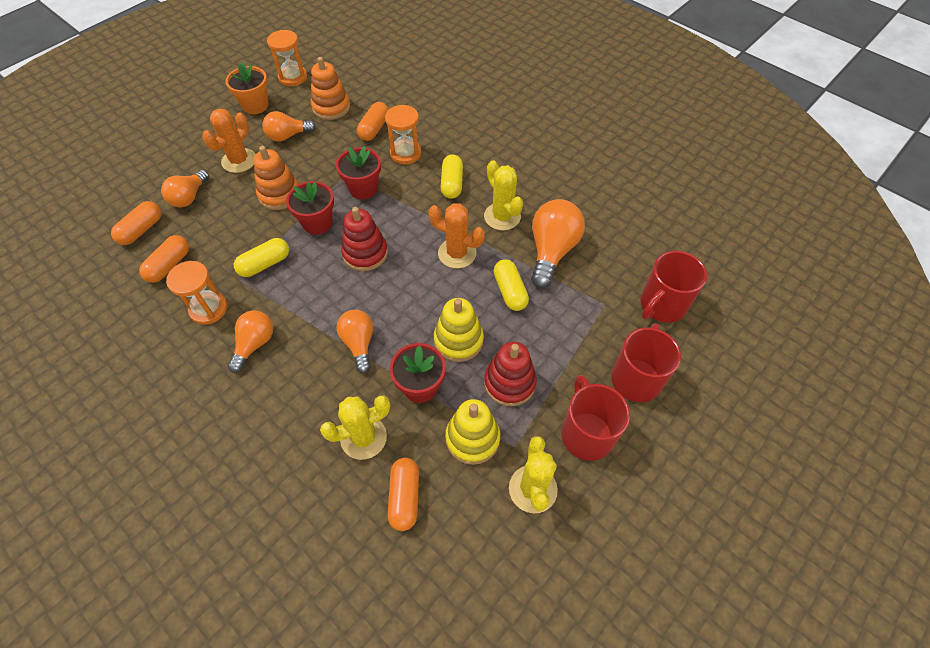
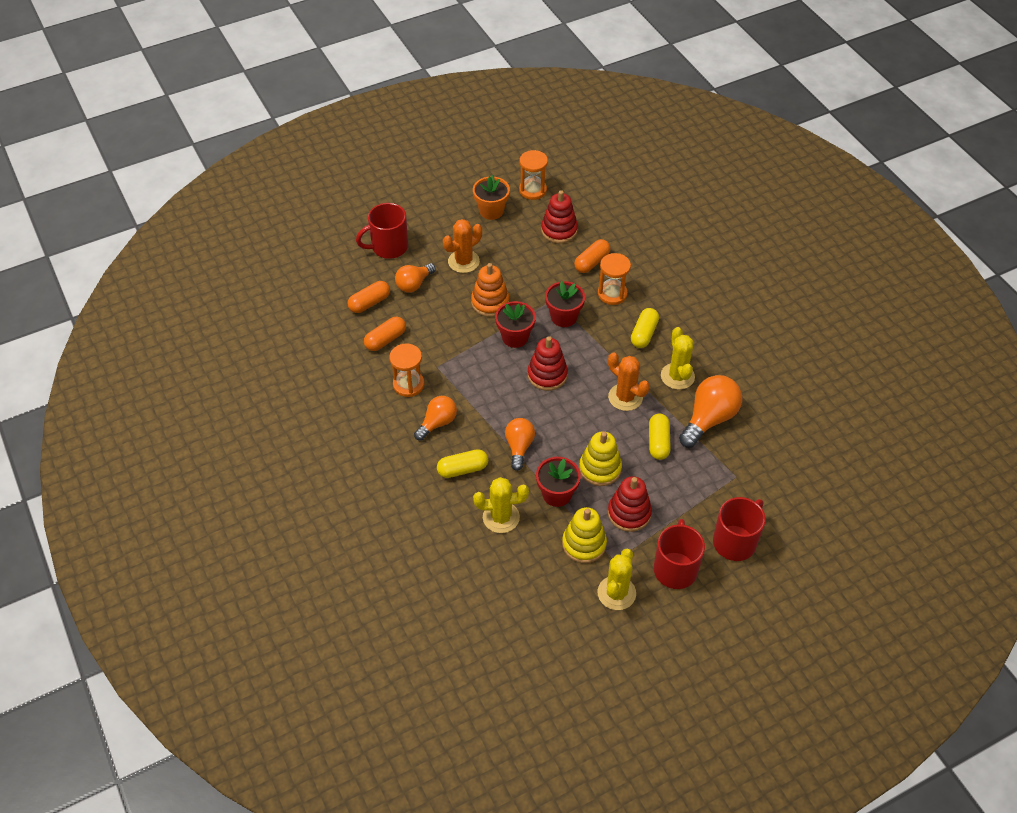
camera: 20 degrees right, 5 degrees down
(265, 264) = (462, 360): yellow capsule -> yellow capsule (462, 469)
(288, 136) = (512, 249): orange light bulb -> none
(331, 107) = (559, 230): orange stacking toy -> red stacking toy
(405, 497) = (518, 567): orange capsule -> none
(662, 305) = (785, 492): red mug -> red mug (388, 247)

